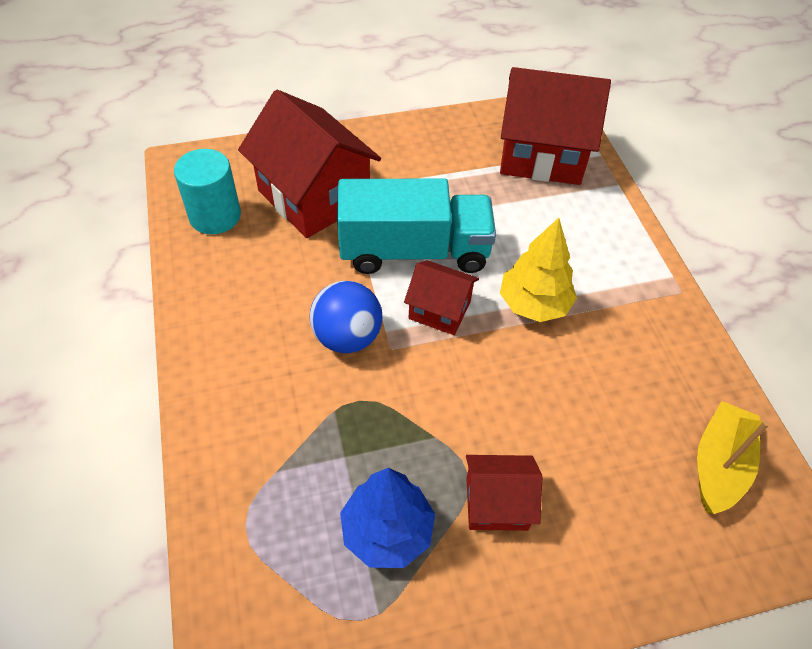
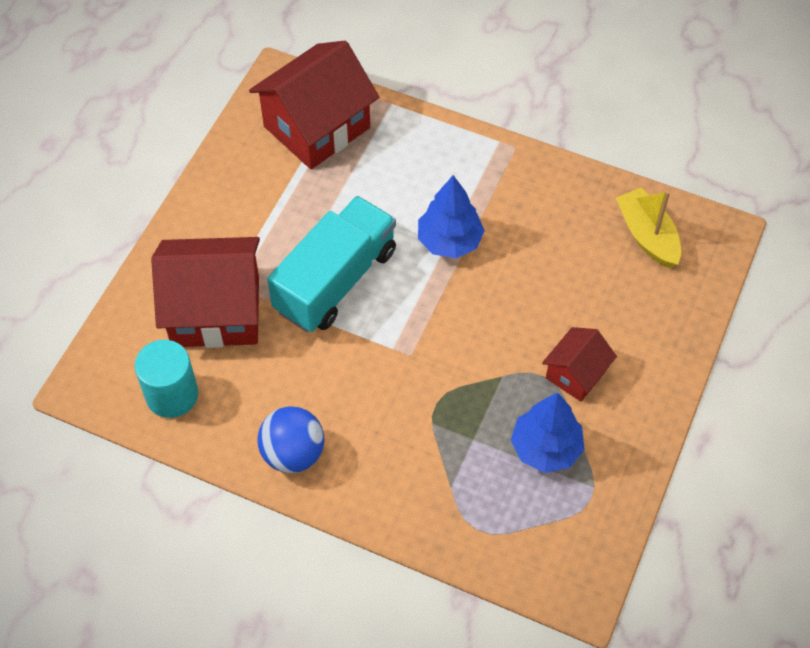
camera: 50 degrees left, 5 degrees up
(347, 337) = (377, 376): blue ball -> blue ball (293, 453)
(439, 310) = (404, 302): red house -> none
(534, 304) = (449, 241): yellow tree -> blue tree

